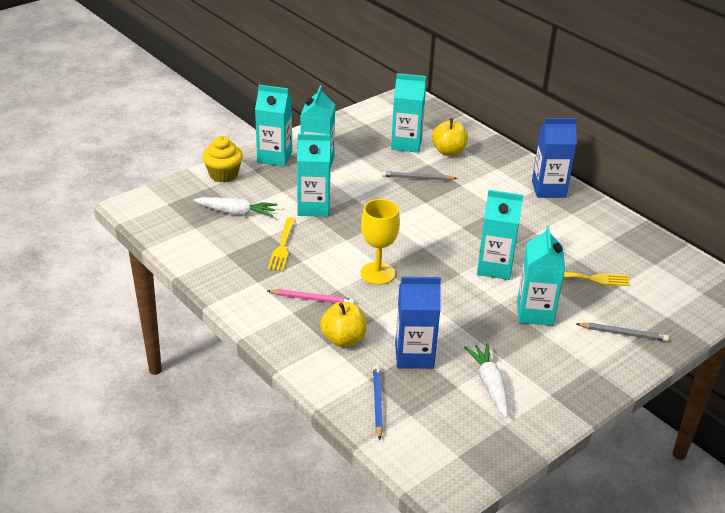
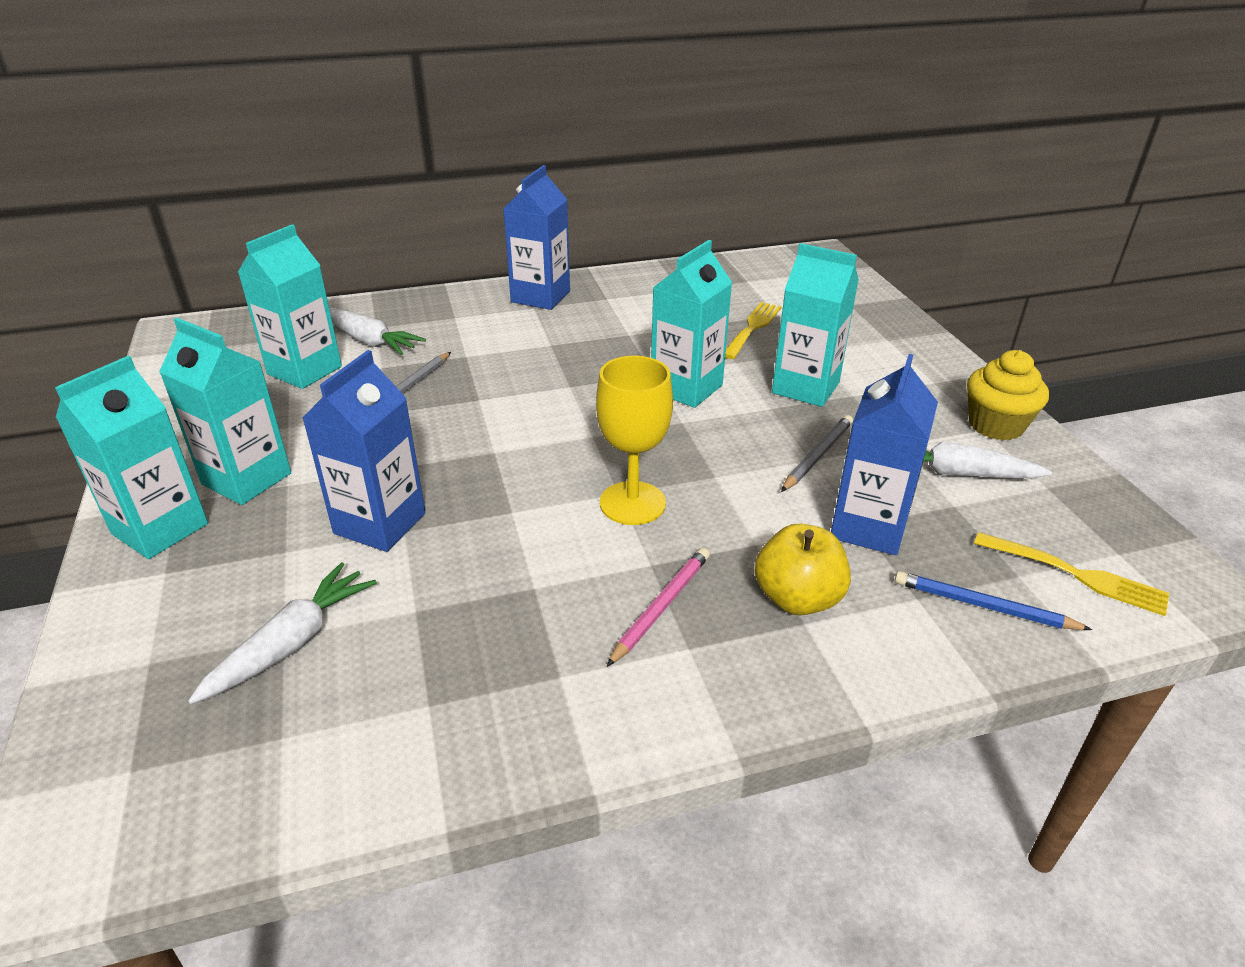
camera: 65 degrees left, 0 degrees up
(223, 175) = (130, 626): yellow cupcake -> yellow cupcake (996, 425)
(282, 246) = (468, 602): yellow fork -> yellow fork (1074, 574)
(313, 207) = (380, 523): turquoise carton -> blue carton
(448, 151) = (370, 341): yellow apple -> white carrot
(623, 334) = (873, 340): grey pencil -> grey pencil (817, 456)

